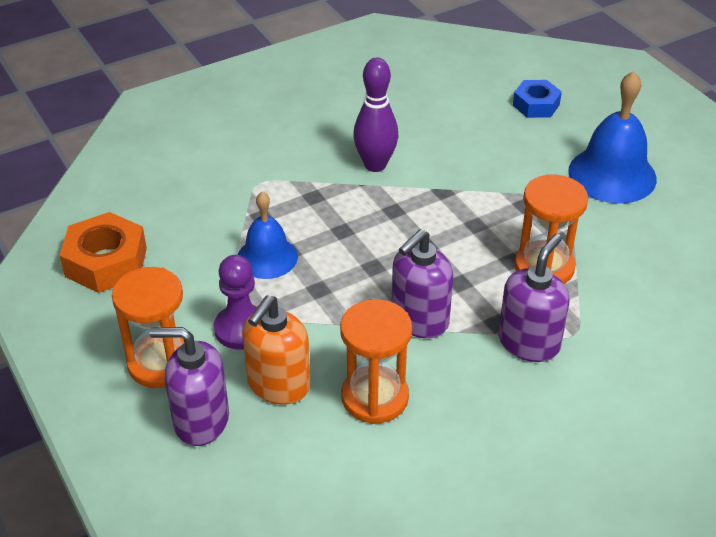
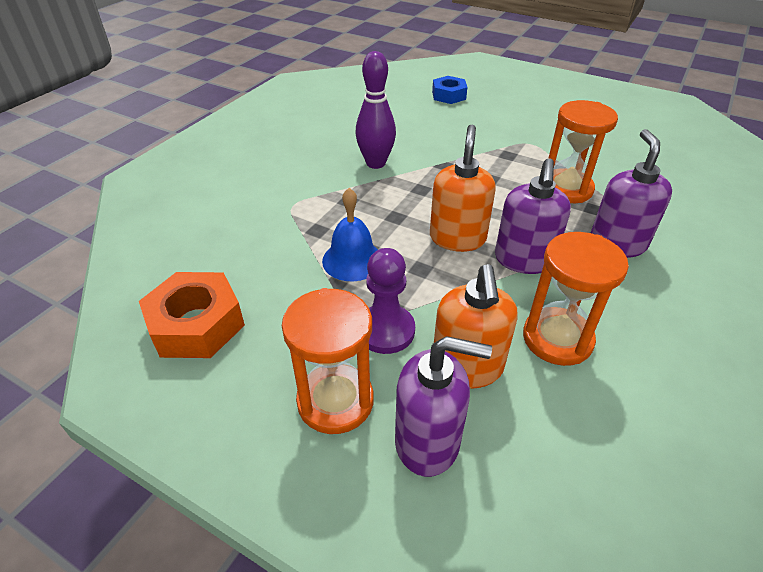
camera: 30 degrees left, 0 degrees up
(201, 421) = (428, 441): purple soap dispenser -> purple soap dispenser turned 150 degrees counterclockwise
(379, 274) = (457, 238): none -> orange soap dispenser
(612, 174) = (541, 120): blue bell -> none

